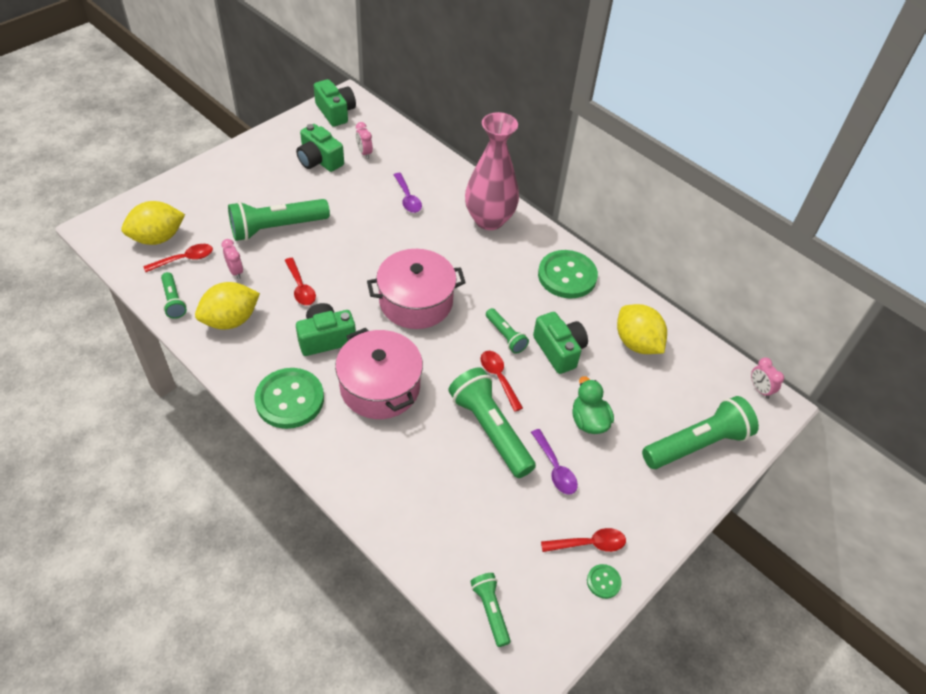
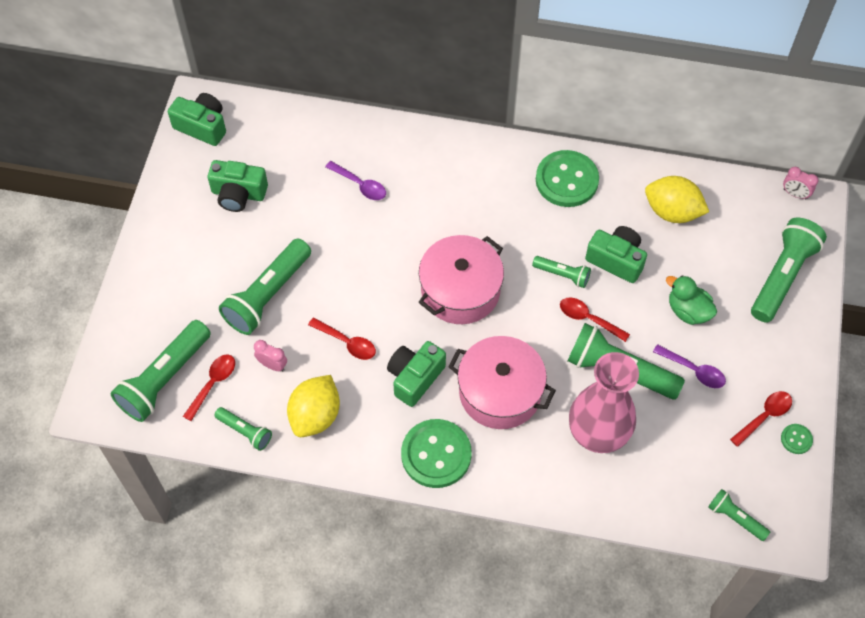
camera: 30 degrees left, 10 degrees up
(157, 238) = (164, 379): yellow lemon -> green flashlight
(364, 153) = (274, 158): pink clock -> none
(489, 220) = (453, 162): pink vase -> pink vase (597, 433)

